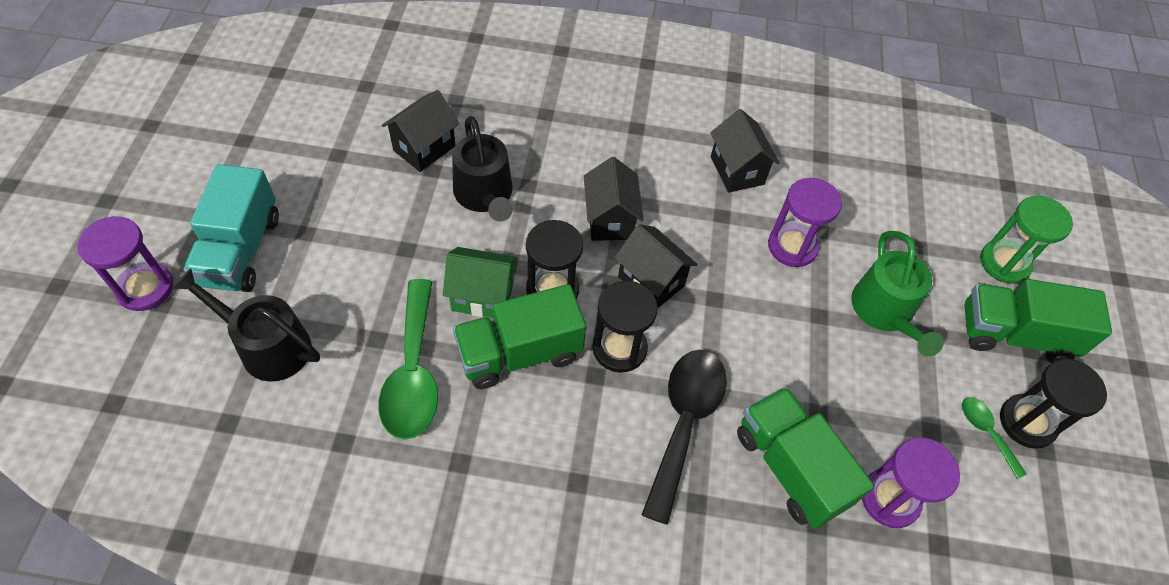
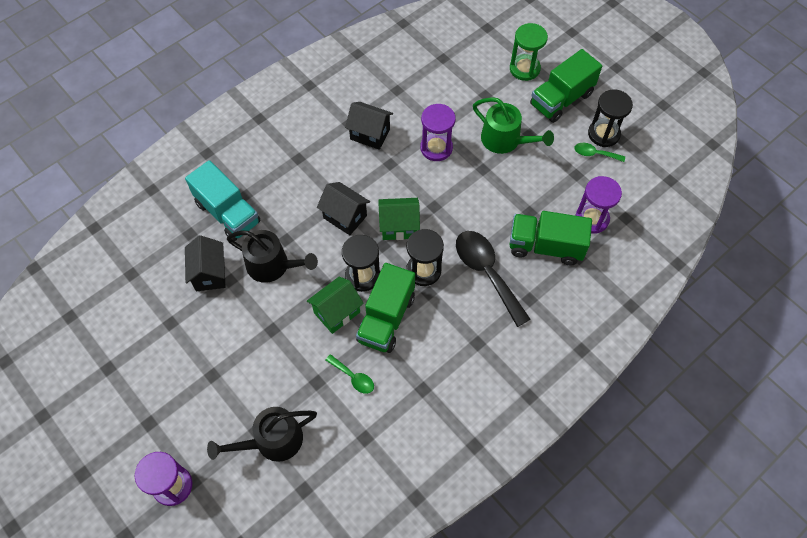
camera: 45 degrees left, 5 degrees up
(241, 250) = (193, 417): turquoise truck -> turquoise truck (228, 213)
(413, 372) = (353, 377): green spoon -> green spoon, size x0.49
(651, 281) = (399, 227): black house -> green house

